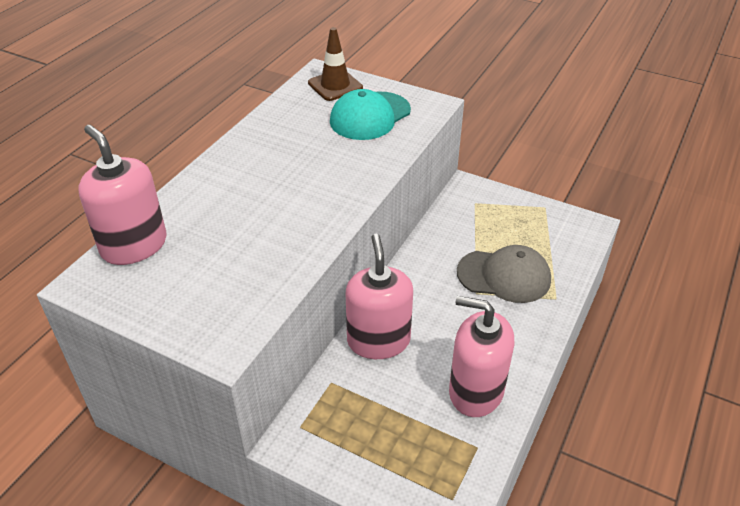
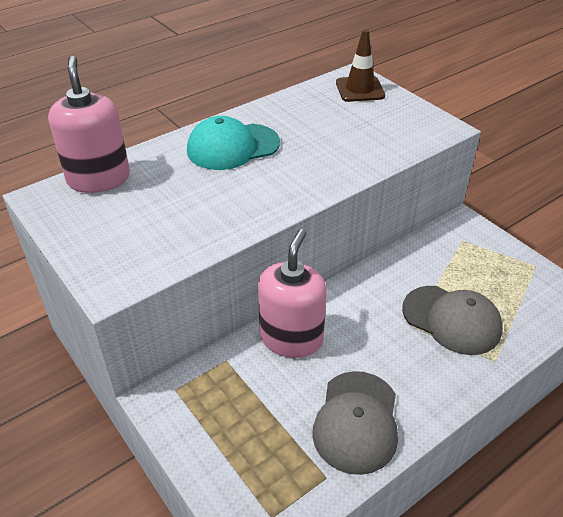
camera: 25 degrees right, 0 degrees up
(370, 116) = (375, 124): turquoise cap -> turquoise cap (232, 147)
(475, 391) = (356, 421): pink soap dispenser -> grey cap

